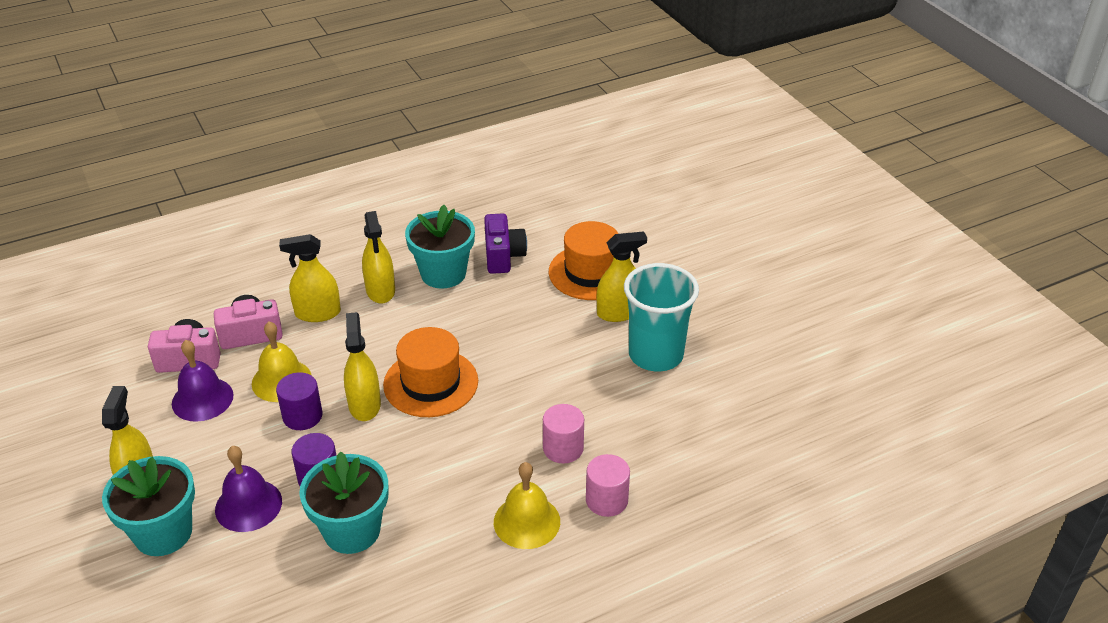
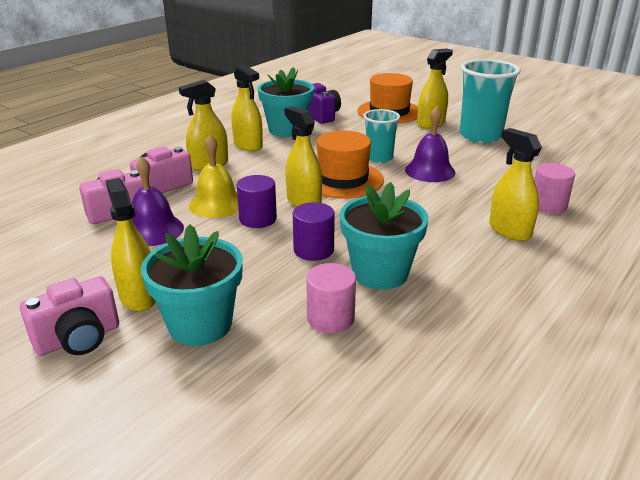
camera: 25 degrees left, 10 degrees down
(69, 512) = (78, 338): none -> pink camera
(248, 505) = (267, 283): purple bell -> purple bell (430, 171)
(501, 358) = (379, 158): none -> turquoise cup
(526, 521) = (509, 230): yellow bell -> yellow spray bottle
(563, 448) = (482, 189): pink cylinder -> pink cylinder (330, 318)

